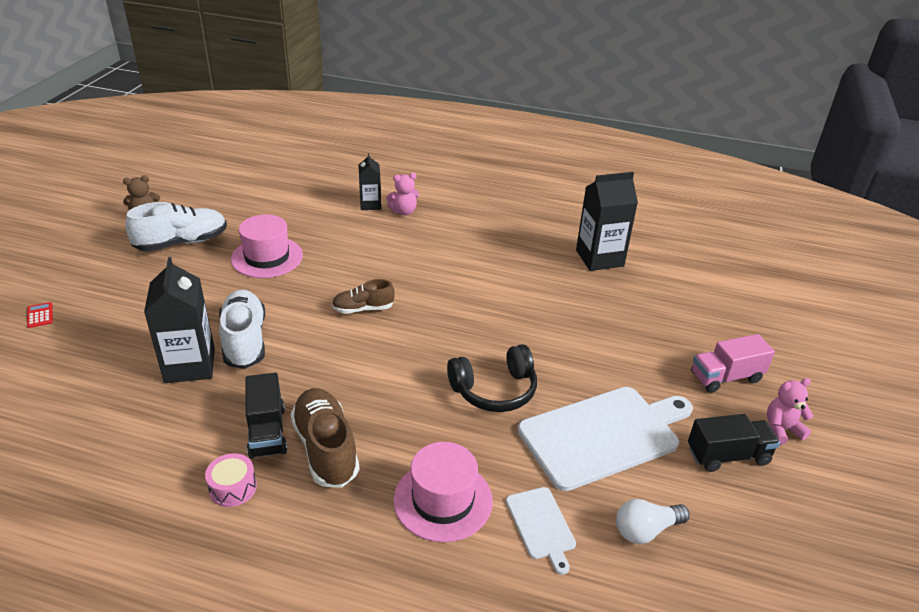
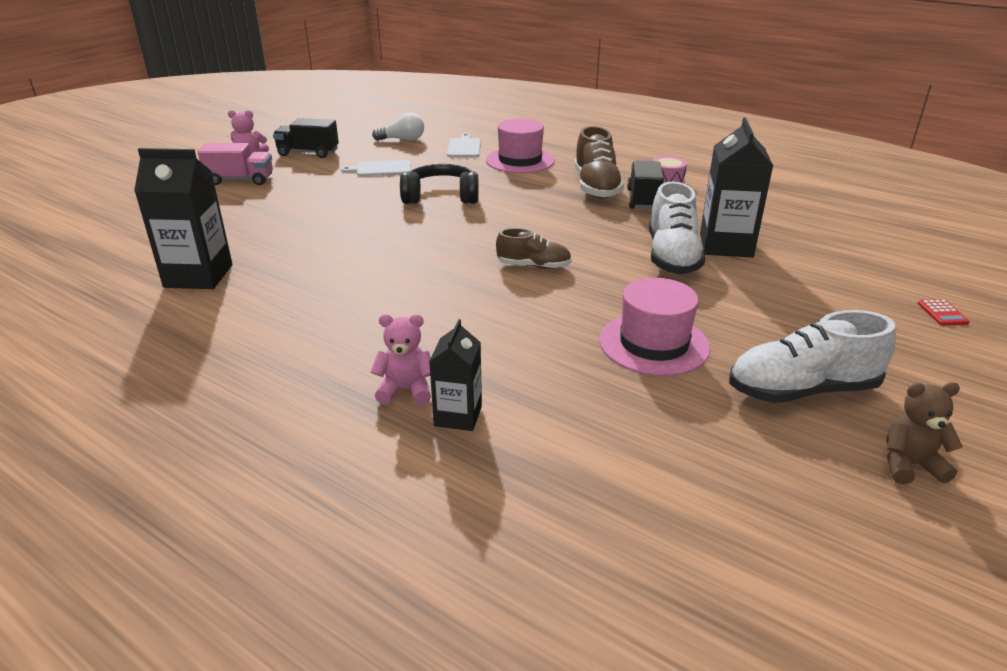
camera: 160 degrees left, 5 degrees down
(603, 435) = (381, 169): white cutting board -> white cutting board, size x0.48

